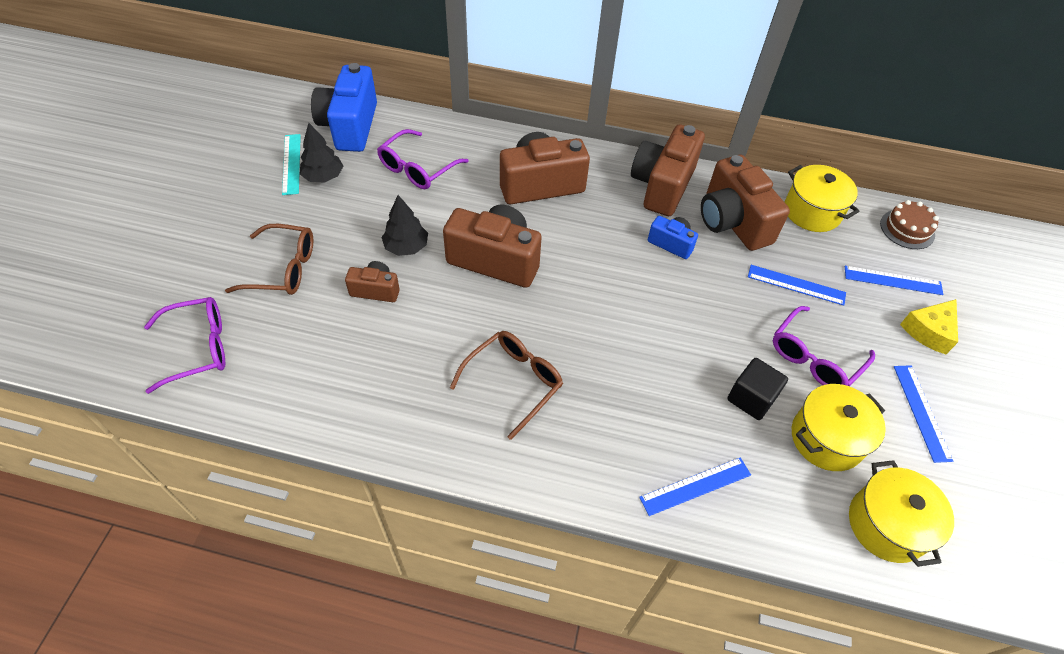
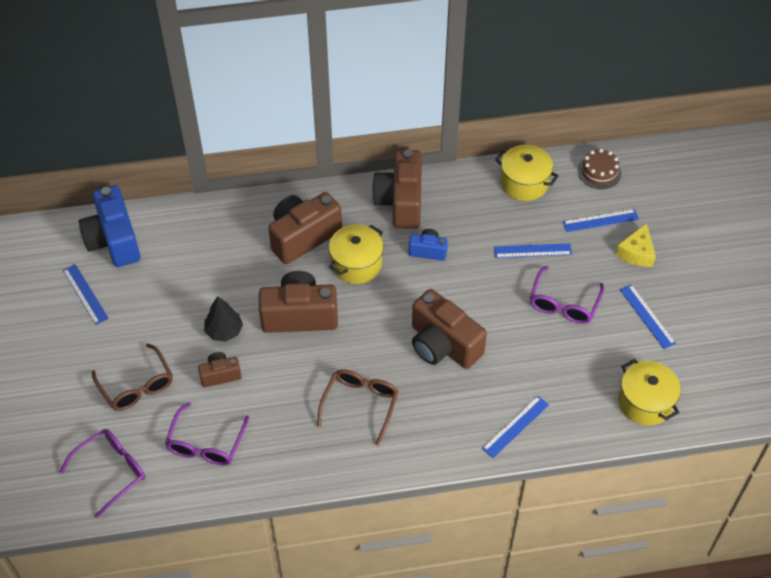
camera: 20 degrees left, 0 degrees up
(283, 269) = (136, 386): brown glasses -> brown glasses turned 75 degrees clockwise
(291, 164) = (85, 294): turquoise ruler -> blue ruler
(323, 177) = (120, 296): black tree -> none
(417, 168) = (194, 259): purple glasses -> purple glasses (206, 443)
(732, 222) = (467, 214): brown camera -> brown camera (443, 345)
(751, 398) = (530, 351): black cube -> none
(826, 438) = (590, 360): yellow pot -> yellow pot (356, 264)

